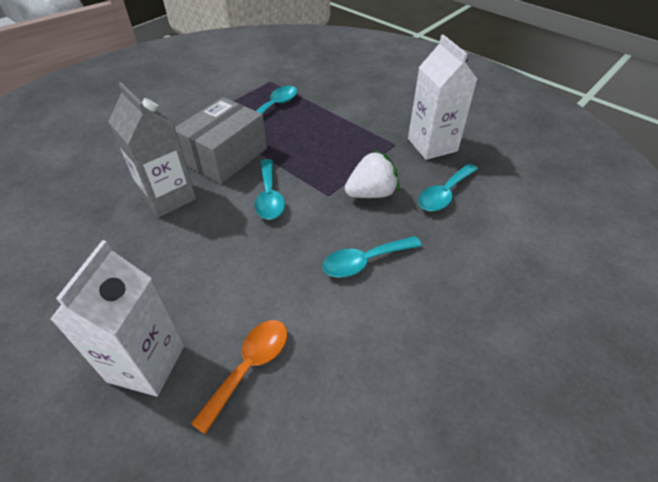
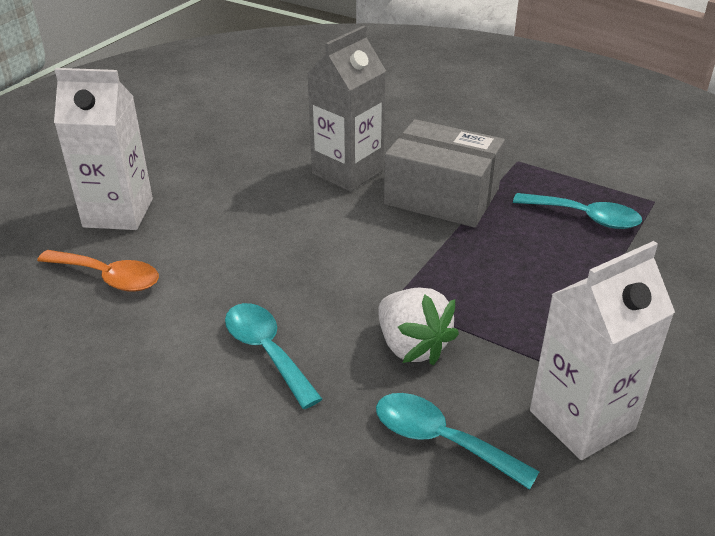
camera: 80 degrees right, 10 degrees down
(269, 197) = (372, 247): turquoise spoon -> none

